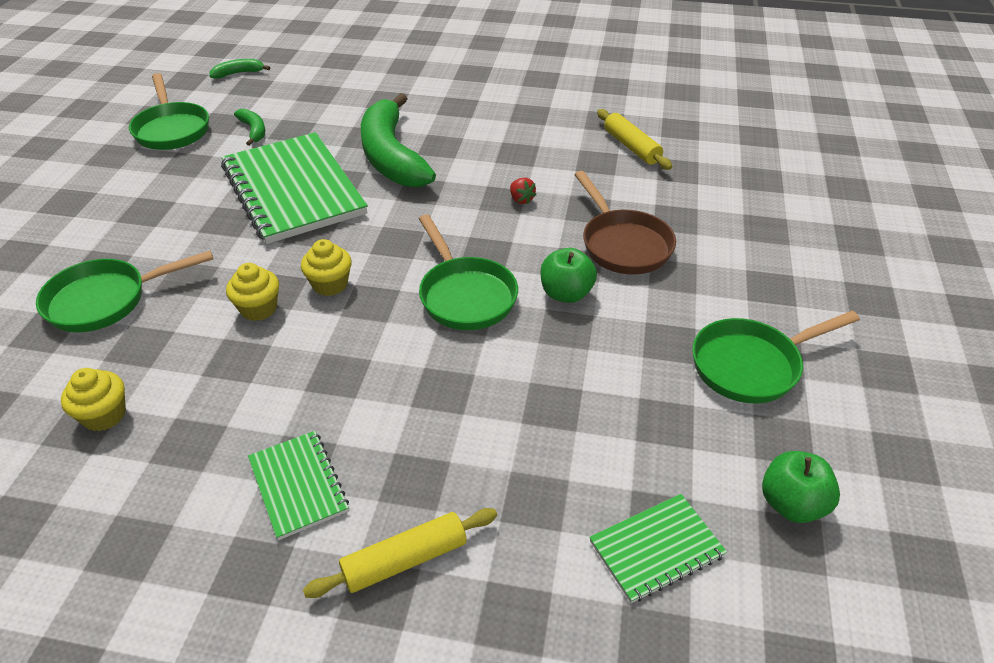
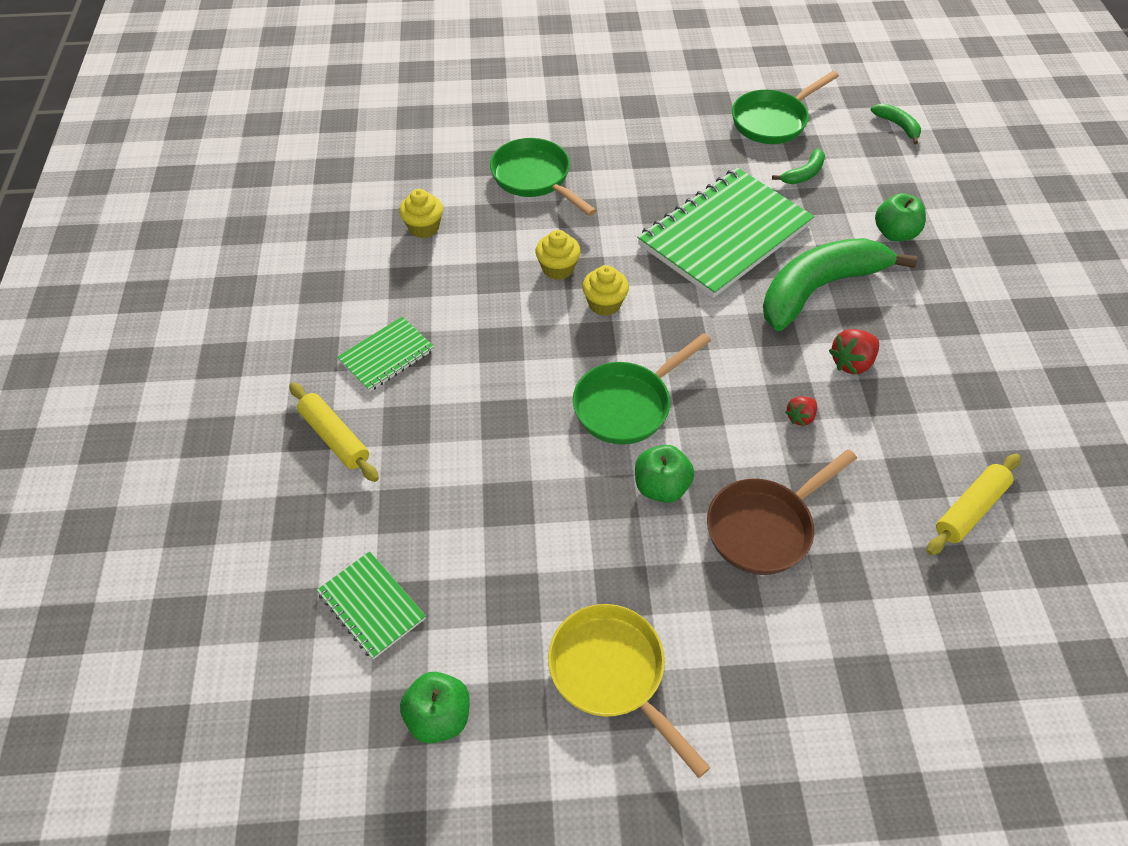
camera: 75 degrees right, 10 degrees up
(356, 107) = (894, 233): none -> green apple
(478, 161) = (851, 363): none -> red strawberry
(752, 365) = (612, 674): green pan -> yellow pan

